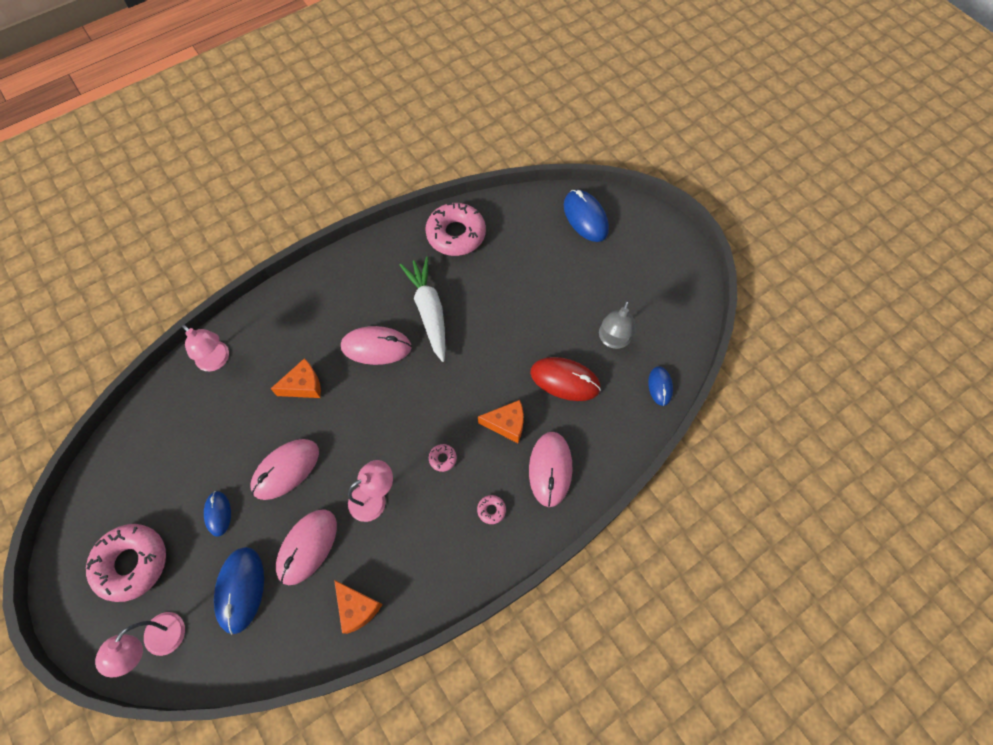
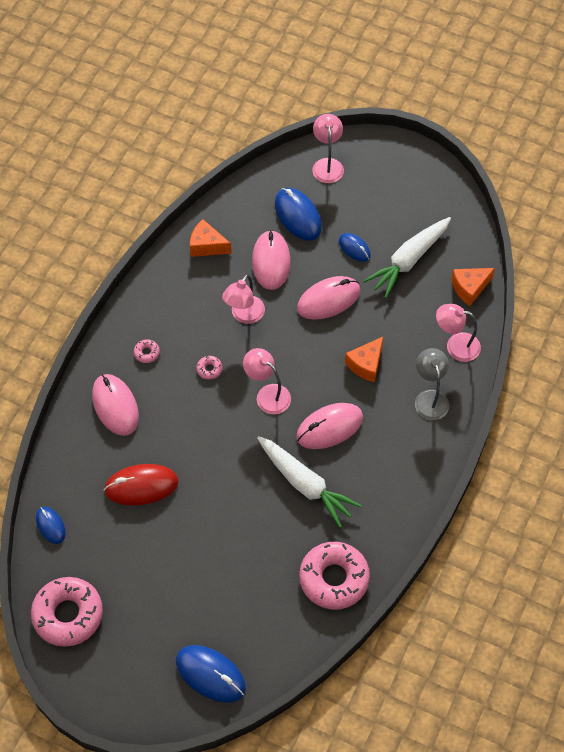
camera: 150 degrees right, 5 degrees down
(132, 563) = (387, 193): pink donut -> pink donut (68, 614)
(181, 468) = (408, 261): none -> white carrot
(286, 470) = (328, 299): pink mouse -> pink mouse turned 45 degrees clockwise
(407, 404) = (267, 394): none -> pink lamp
(506, 424) = (172, 422): orange cheese -> orange cheese (469, 288)
(613, 340) = (115, 548): grey lamp -> grey lamp (430, 398)

